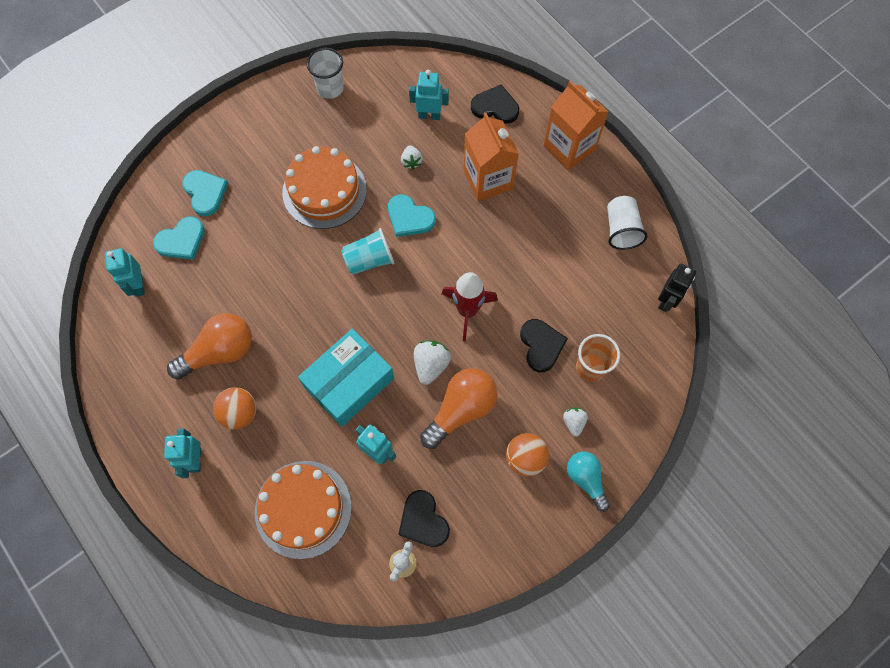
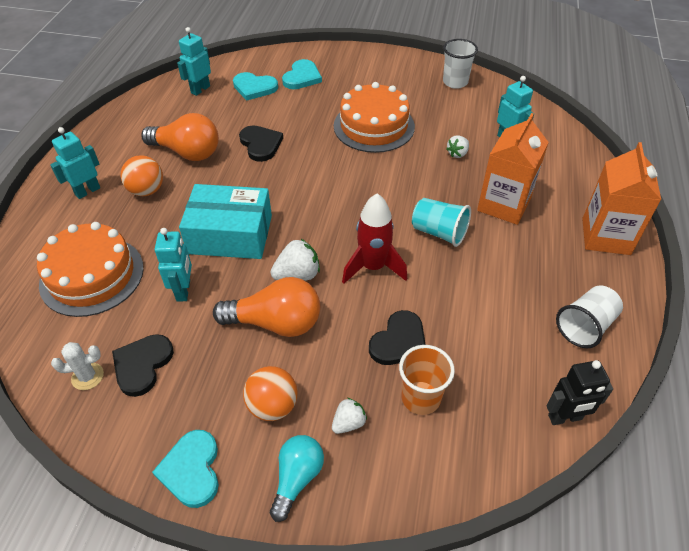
camera: 50 degrees right, 20 degrees down
(369, 260) = (348, 182): turquoise cup -> turquoise cup (439, 232)
(409, 218) = (410, 181): turquoise heart -> turquoise heart (191, 470)
(495, 107) = (570, 169): black heart -> black heart (260, 144)

